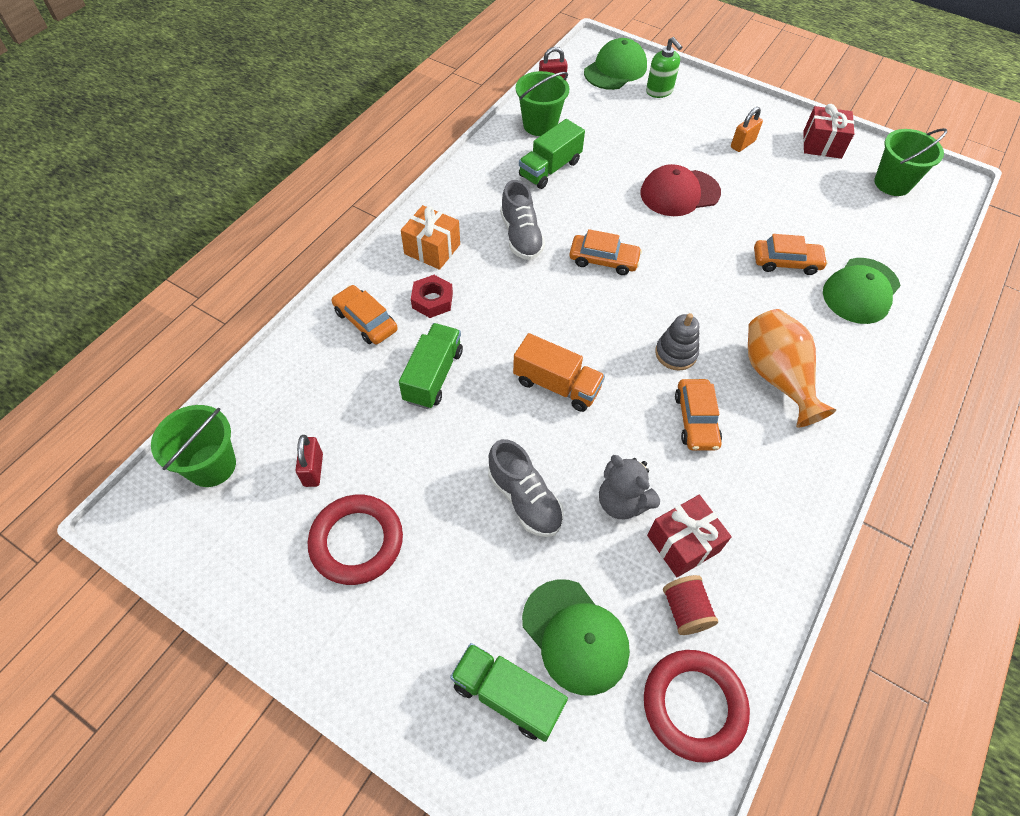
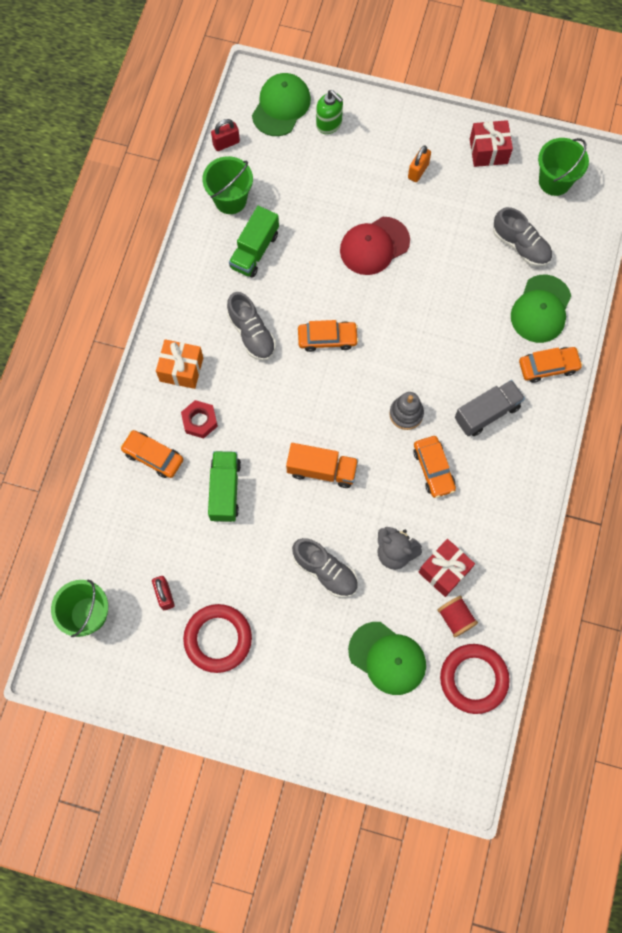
camera: 15 degrees left, 15 degrees up
(507, 695) = (354, 709): green truck -> none
(776, 377) = (487, 413): orange vase -> grey truck
(786, 262) = (477, 297): orange car -> orange car (548, 367)
(845, 229) = (520, 246): none -> grey shoe

